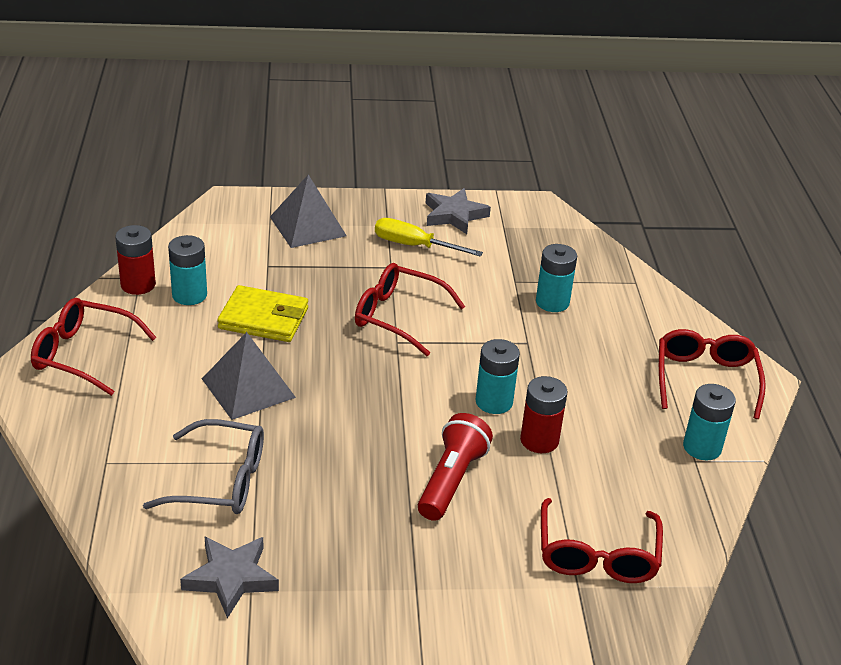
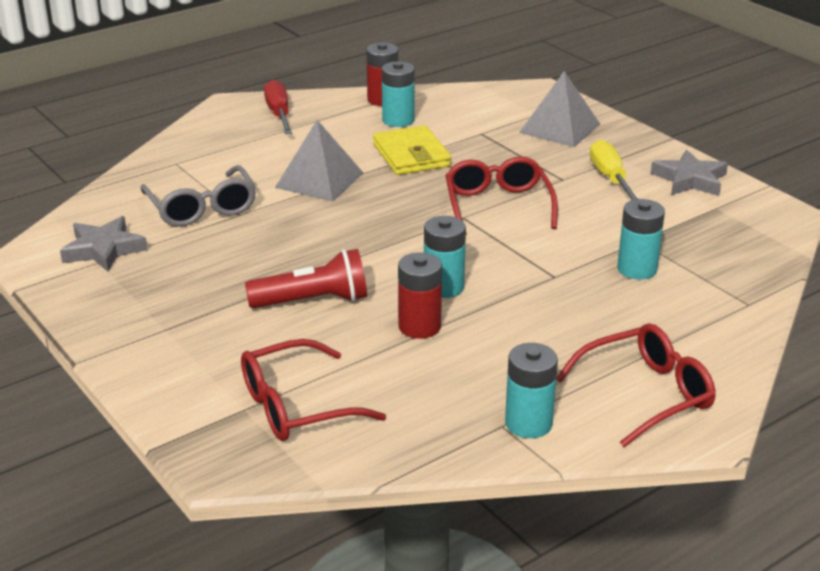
camera: 60 degrees right, 5 degrees down
(85, 355) = (279, 114): red glasses -> red screwdriver

